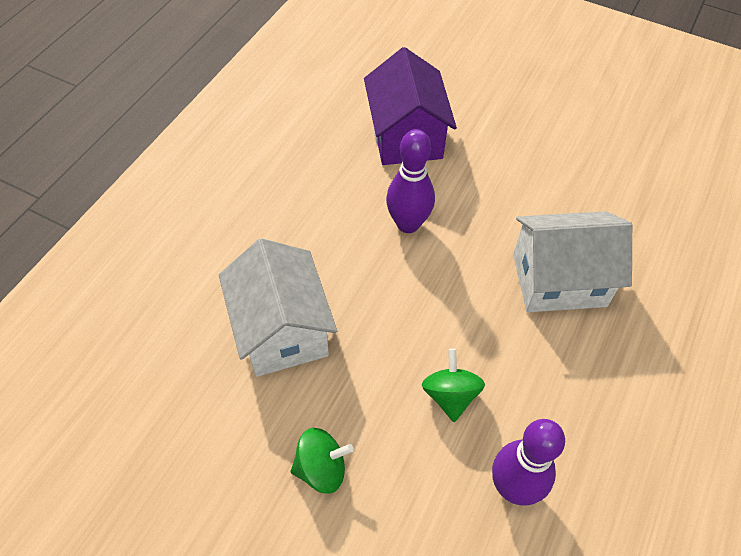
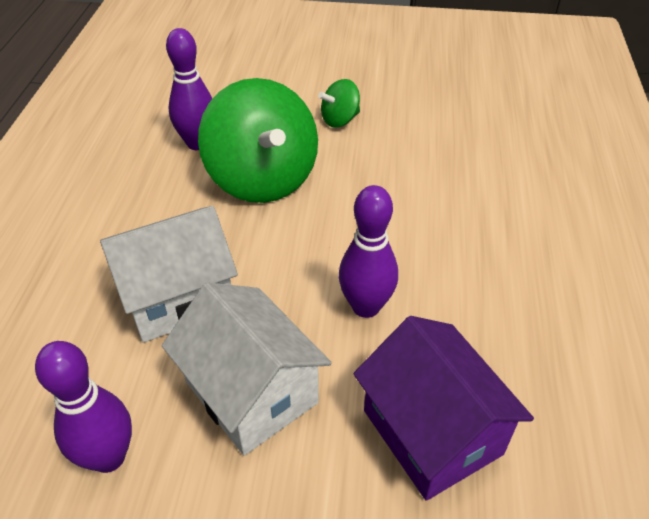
camera: 160 degrees right, 10 degrees down
(282, 330) = (427, 182): white house -> white house (251, 392)
(450, 395) = (262, 179): green spinning top -> green spinning top, size x2.18
(613, 182) = (108, 457): none -> purple bowling pin

